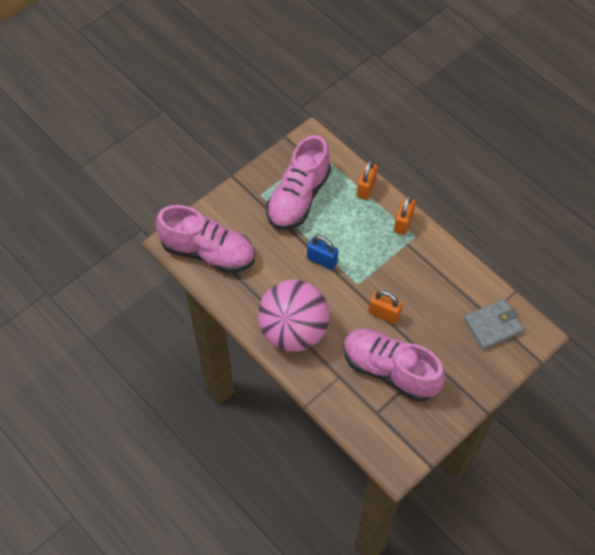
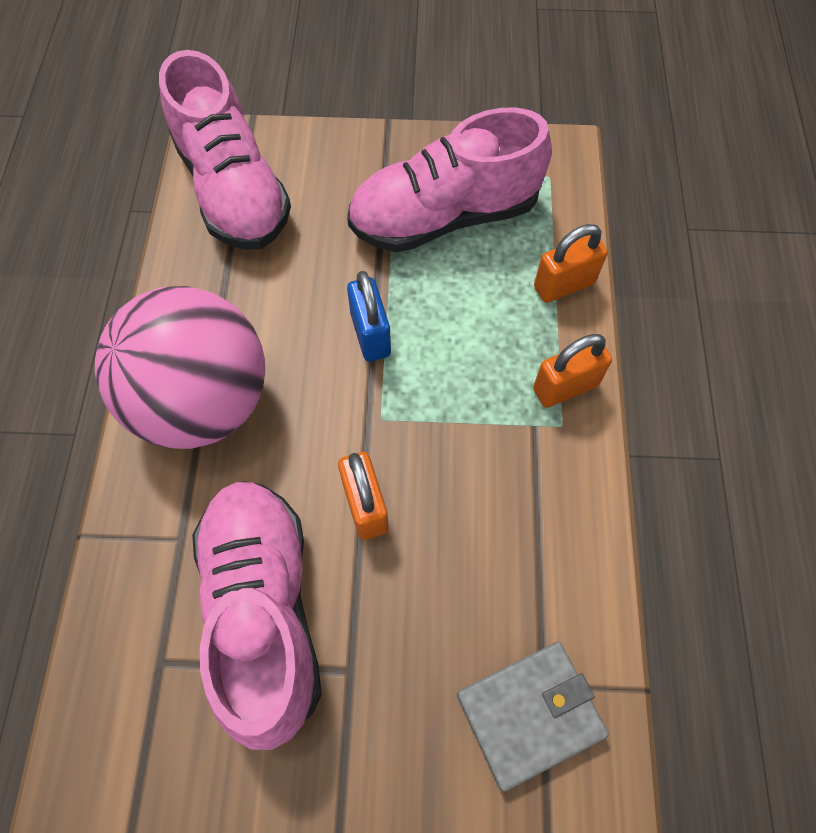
camera: 45 degrees right, 5 degrees up
(493, 326) = (530, 714): grey wallet -> grey wallet turned 45 degrees counterclockwise

